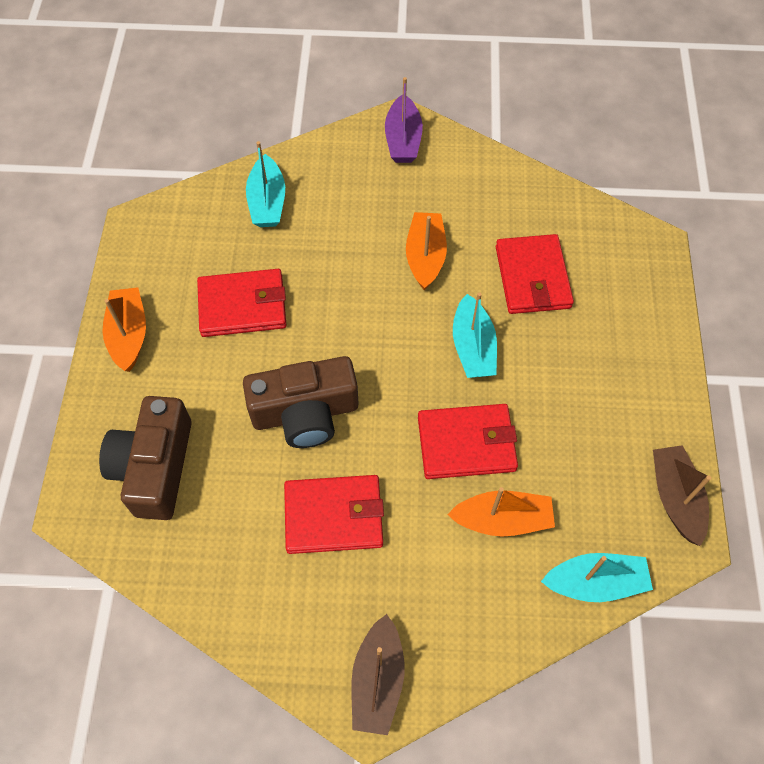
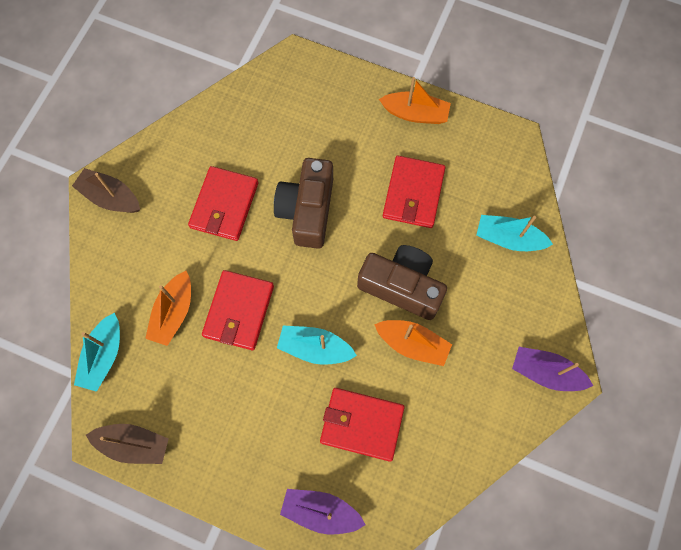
camera: 110 degrees right, 10 degrees up
(155, 467) = (305, 108): brown camera -> brown camera (402, 286)
(636, 286) = (321, 511): none -> purple boat

